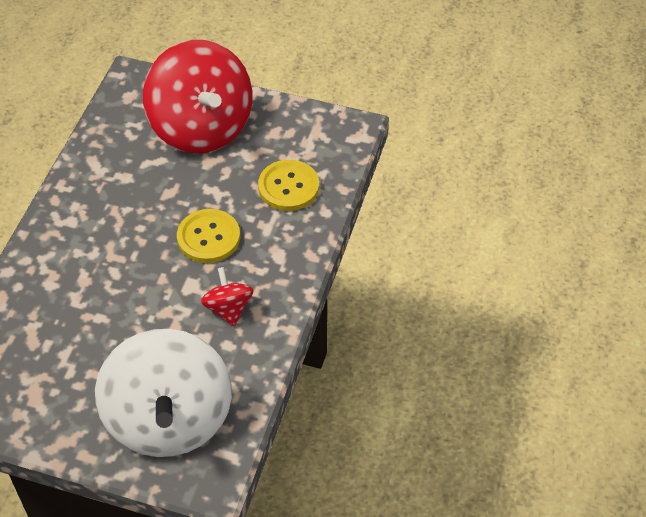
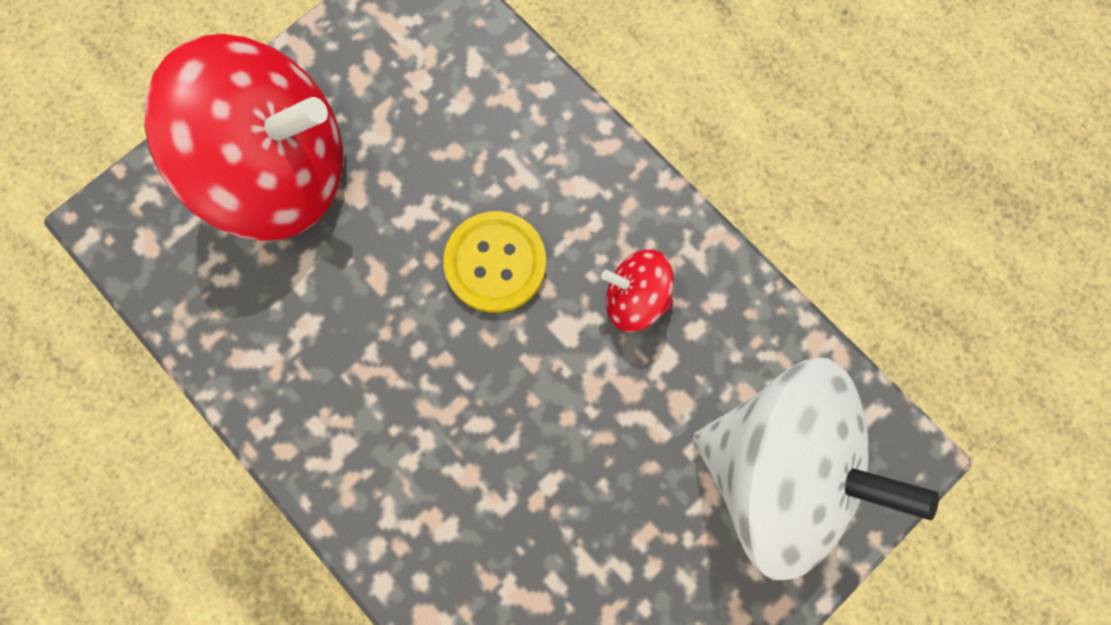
camera: 60 degrees left, 25 degrees up
(288, 187) = (470, 112): yellow button -> none

